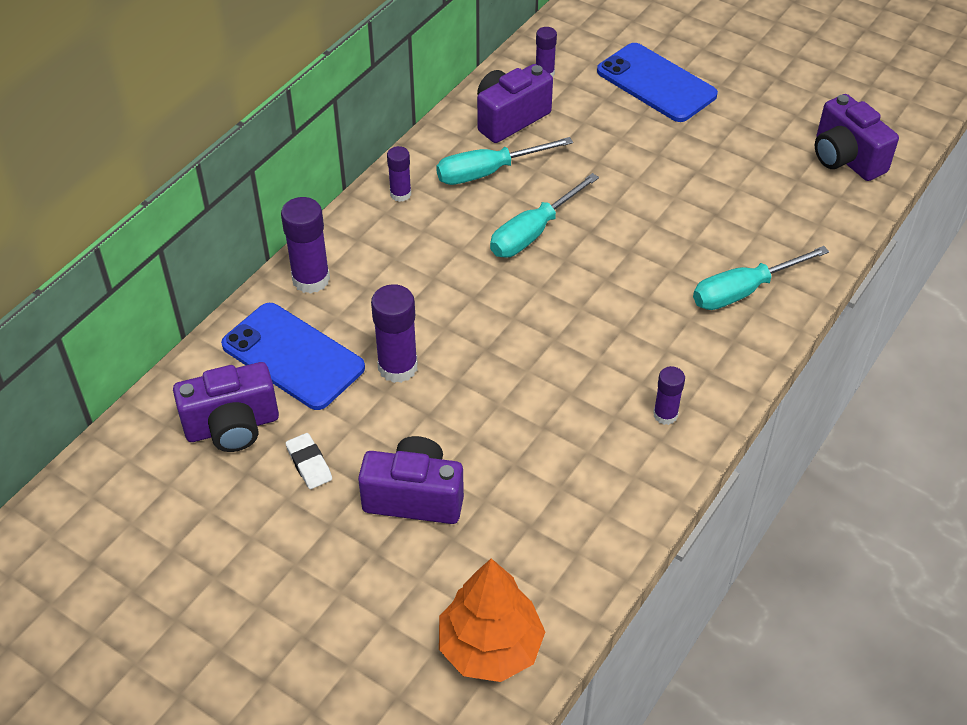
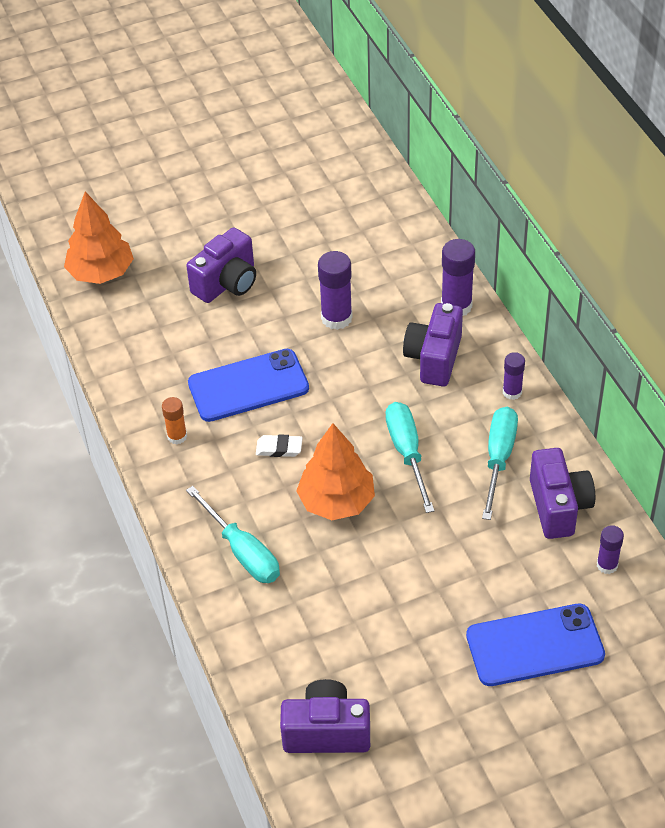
camera: 125 degrees right, 0 degrees up
(232, 426) = (353, 223): purple camera -> purple camera (434, 358)
(293, 356) = (389, 271): blue phone -> blue phone (248, 386)
(309, 464) = (294, 247): white eraser -> white eraser (279, 448)
(630, 254) = (337, 501): none -> orange tree
(665, 415) = (177, 436): purple glue stick -> orange glue stick
(744, 291) = (242, 551): turquoise screwdriver -> turquoise screwdriver turned 135 degrees clockwise

